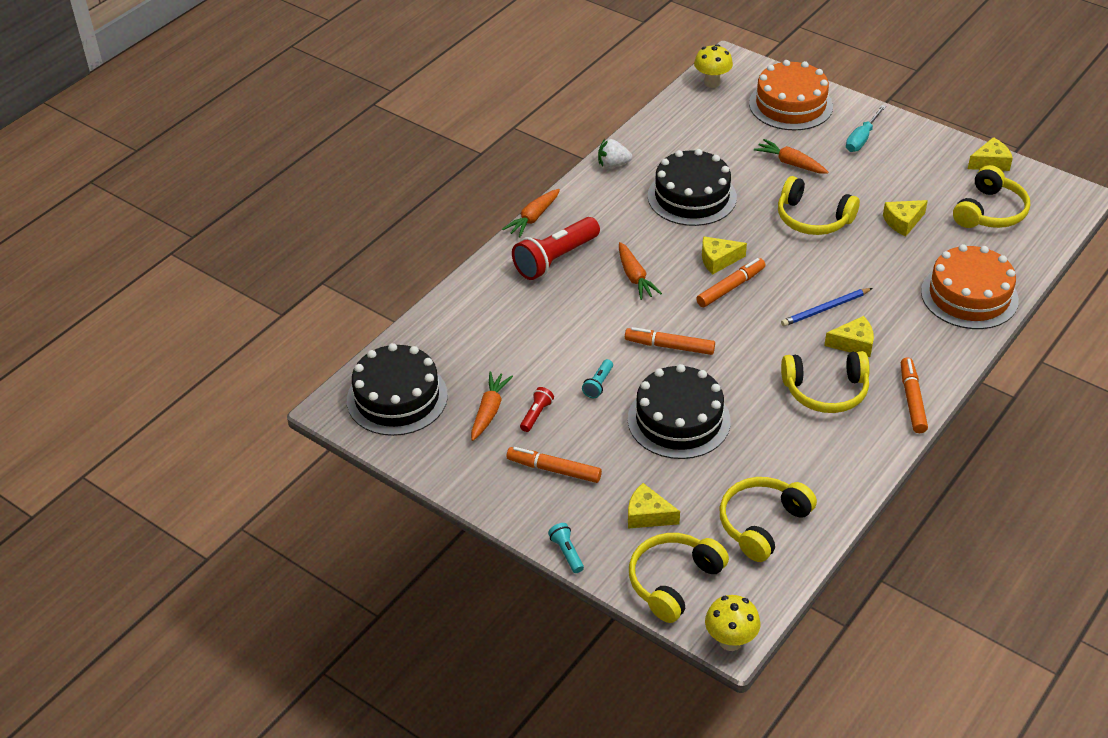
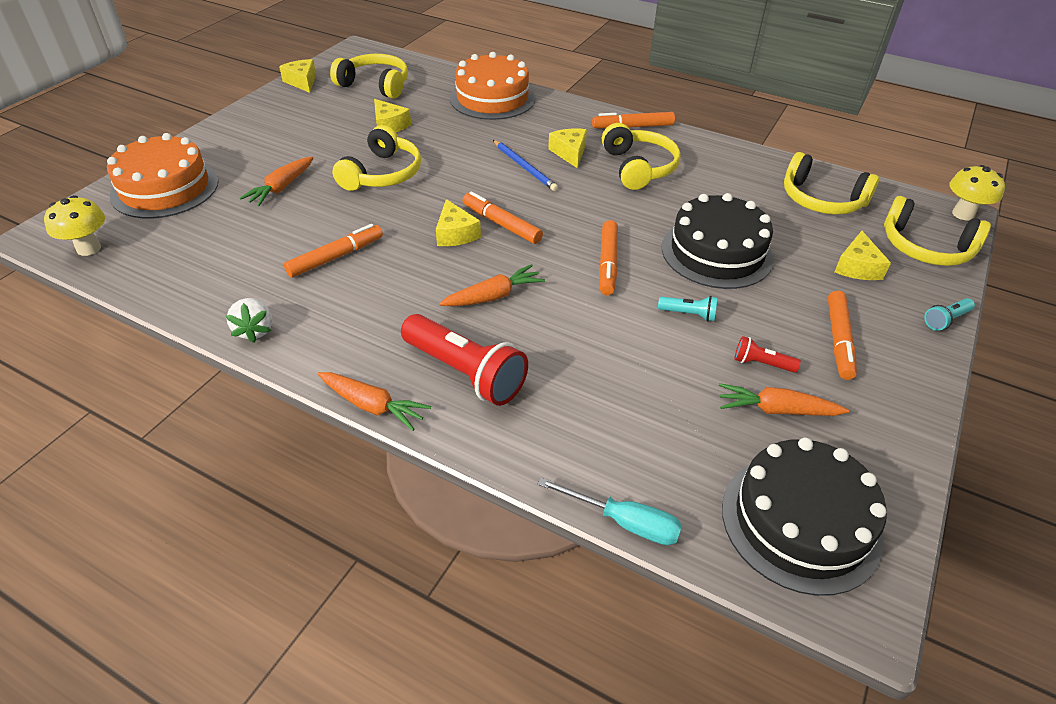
camera: 100 degrees left, 0 degrees up
(692, 196) = (336, 257): black cake -> orange marker
(862, 138) = (246, 144): turquoise screwdriver -> turquoise screwdriver (624, 522)

